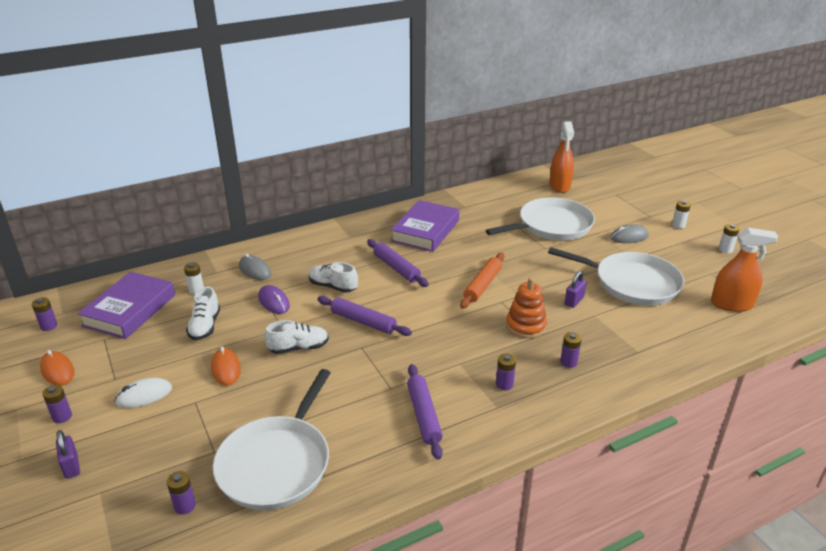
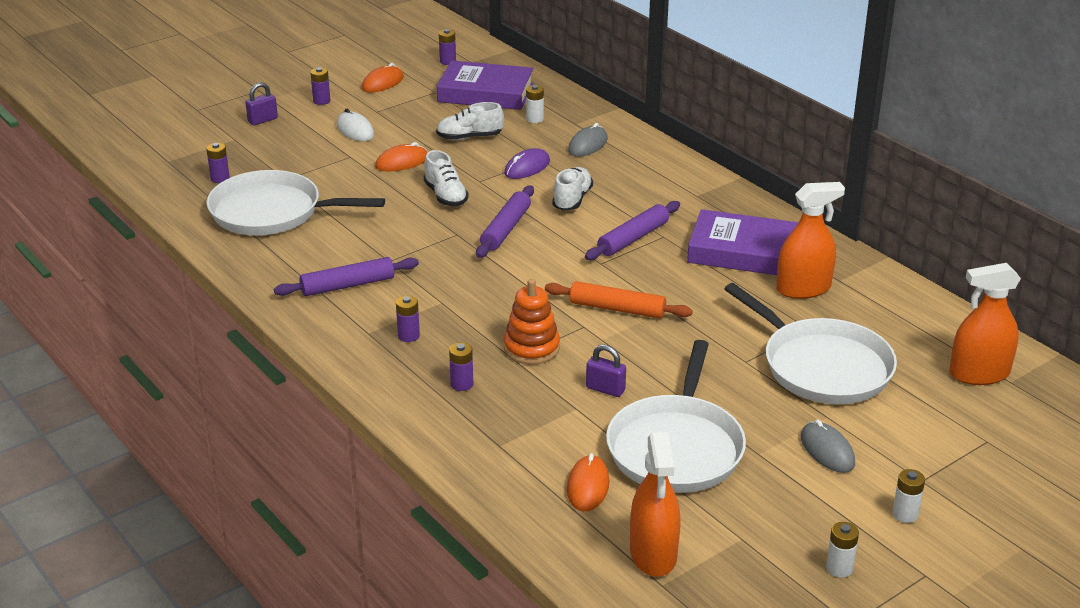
camera: 80 degrees right, 0 degrees up
(472, 218) = (803, 289): none -> orange spray bottle
(675, 320) = (588, 486): none -> orange mouse

